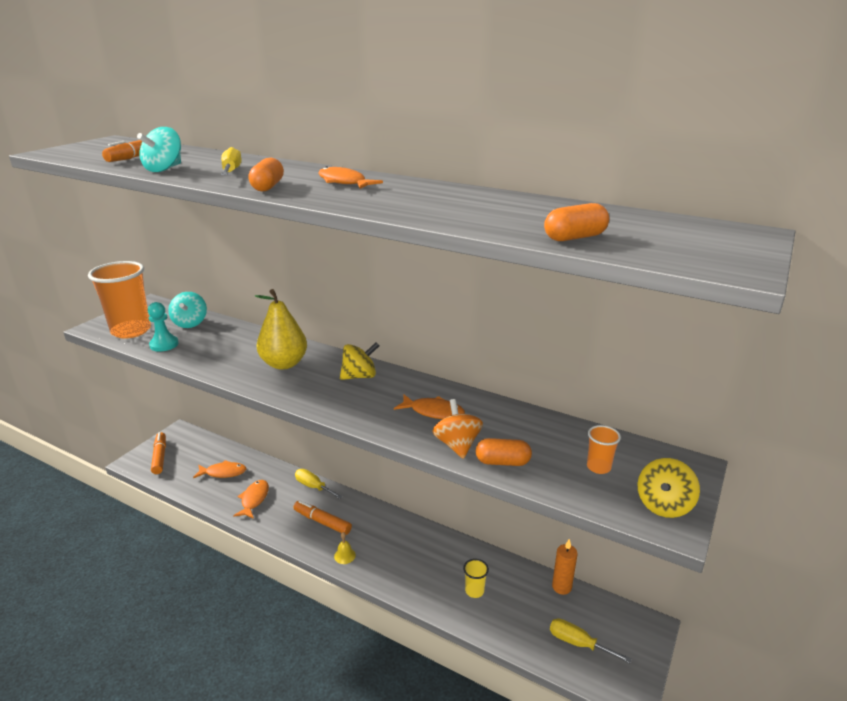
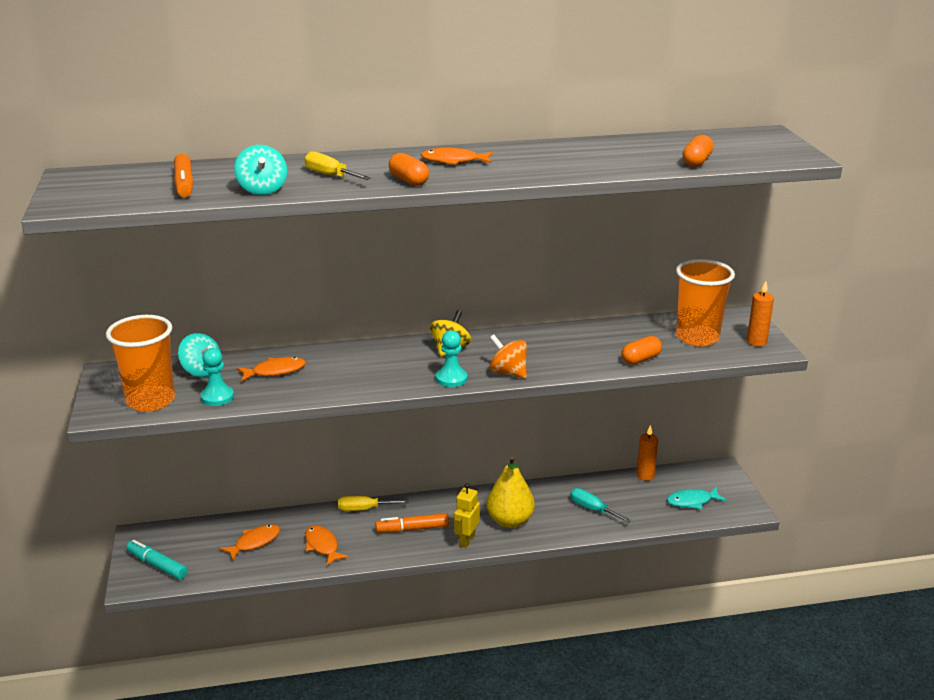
camera: 40 degrees left, 0 degrees up
(160, 457) = (157, 565): orange marker -> turquoise marker
(284, 364) = (368, 366): yellow pear -> yellow pear (510, 521)
(318, 401) = (451, 379): none -> turquoise pawn
(344, 555) = (466, 540): yellow bell -> yellow robot
(433, 412) = (548, 349): orange fish -> orange fish (275, 371)
(457, 445) = (598, 362): orange spinning top -> orange spinning top (508, 372)
(474, 591) = (592, 509): yellow cup -> turquoise screwdriver
(578, 643) = (692, 501): yellow screwdriver -> turquoise fish
(598, 467) = (697, 337): orange cup -> orange cup, size x2.24
(663, 505) = (756, 342): yellow spinning top -> orange candle

